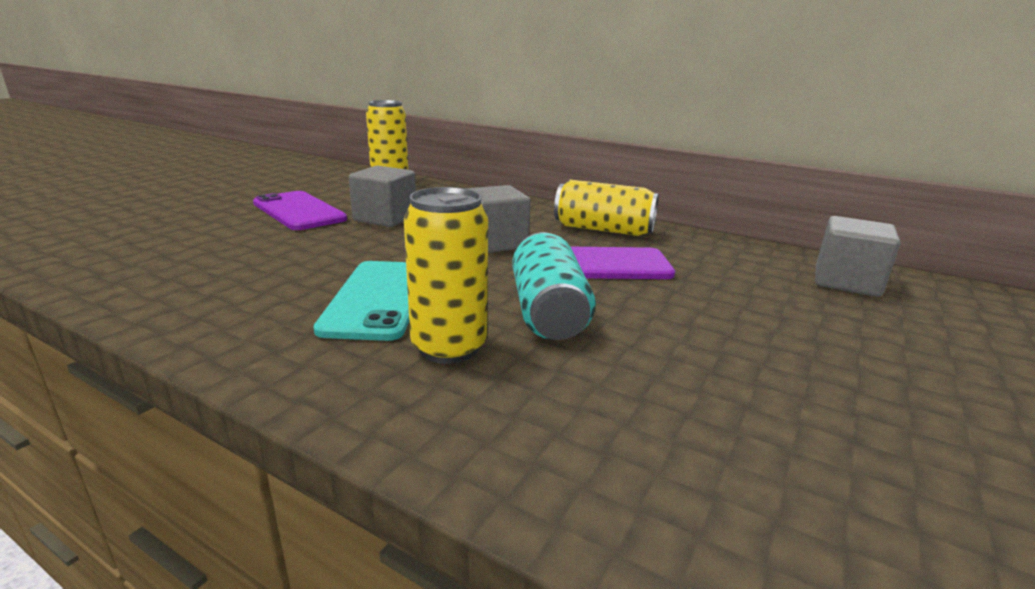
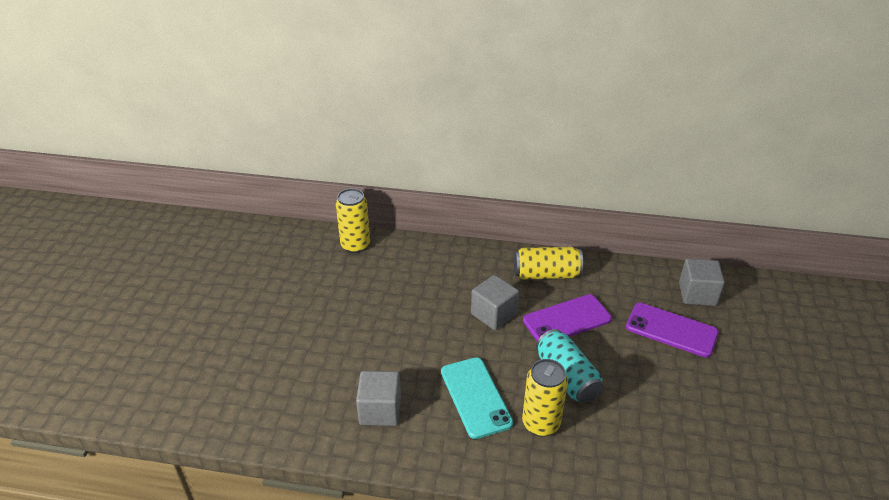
camera: 20 degrees left, 15 degrees up
(299, 211) = (335, 315): purple phone -> purple phone (671, 330)
(385, 218) = (402, 305): grey cube -> grey cube (380, 410)

